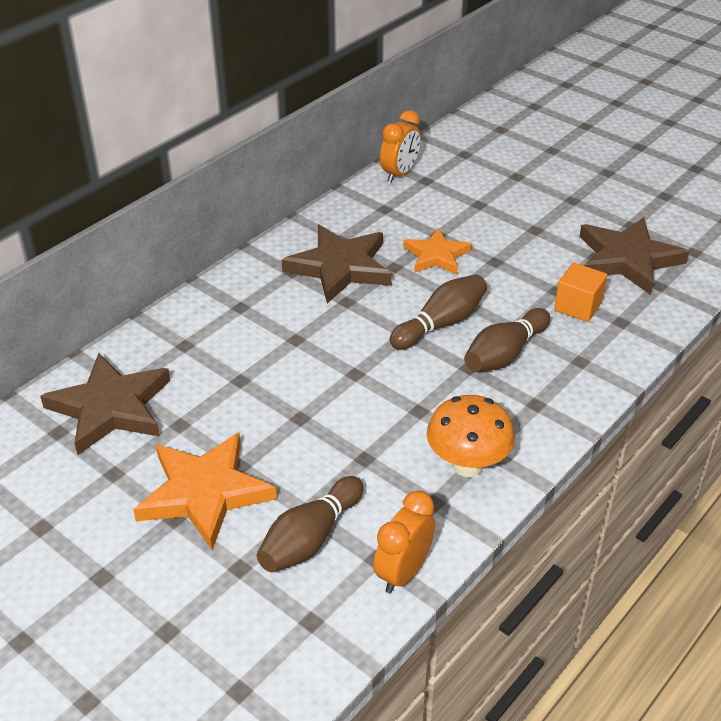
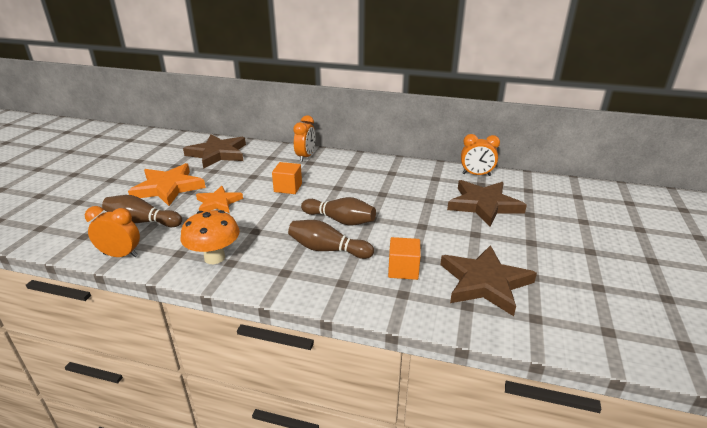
camera: 65 degrees right, 10 degrees down
(216, 306) = (305, 157): none -> orange clock
(311, 350) = (288, 188): none -> orange cube
(340, 267) = (366, 179): brown star -> brown star (484, 205)
(436, 255) = (406, 204): orange star -> orange star (218, 202)

